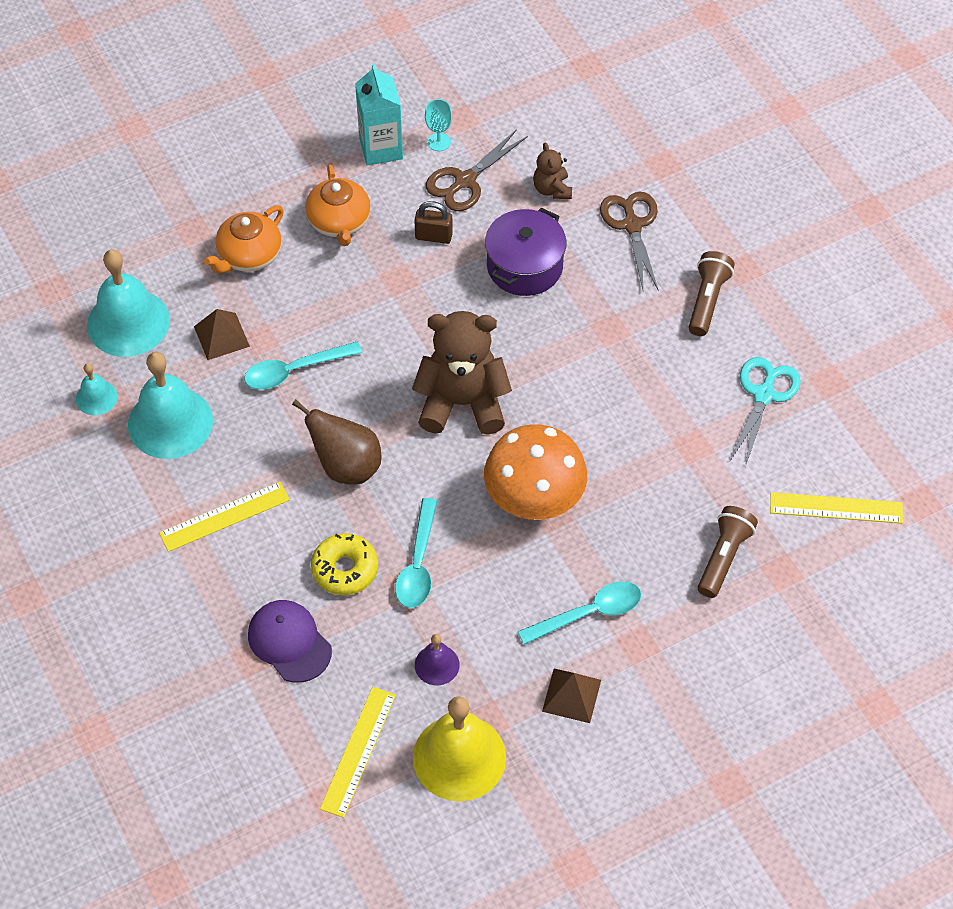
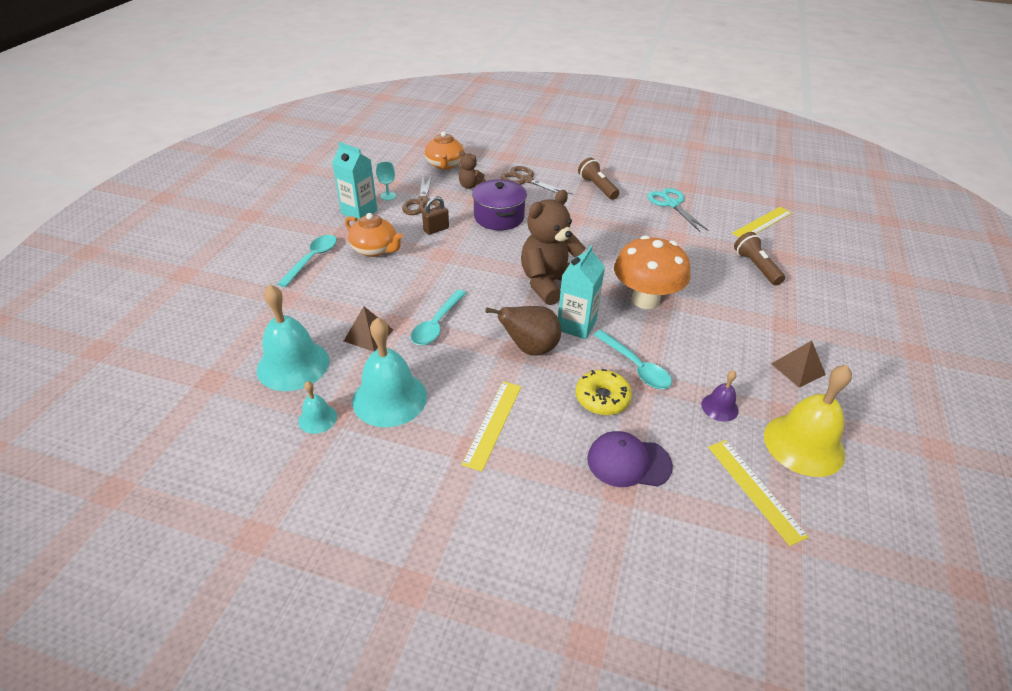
camera: 45 degrees left, 15 degrees down
(249, 256) = (338, 290): orange teapot -> orange teapot (445, 165)
(423, 475) = (576, 325): none -> turquoise carton
(589, 613) = (744, 328): turquoise spoon -> turquoise spoon (312, 259)

